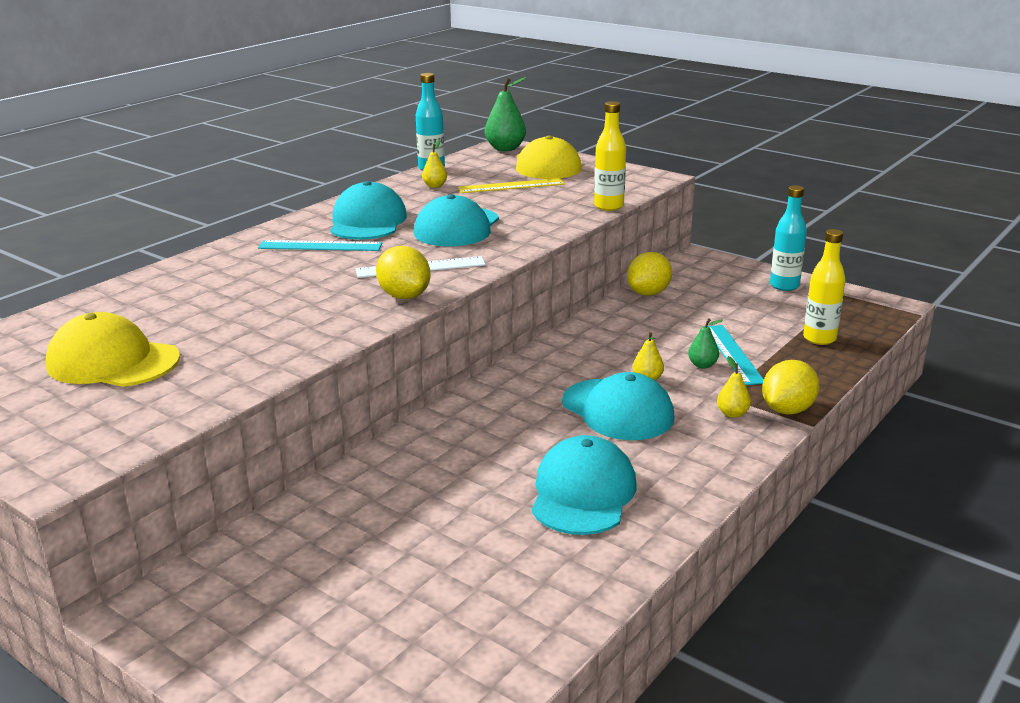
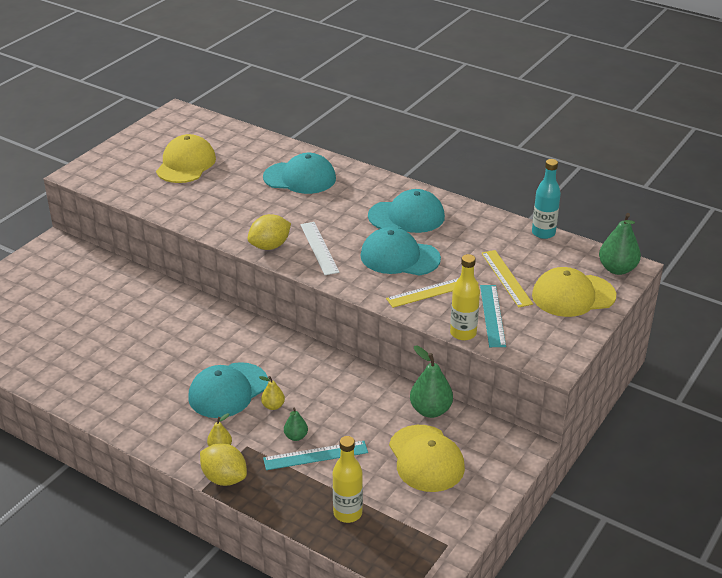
camera: 85 degrees right, 10 degrees up
(320, 246) = (356, 203): turquoise ruler -> turquoise ruler (492, 315)
(435, 186) = (496, 239): yellow pear -> none
(530, 215) = (432, 291): none -> yellow ruler
(583, 493) = (129, 375): turquoise cap -> turquoise cap (300, 178)
(648, 293) = (430, 410): yellow lemon -> green pear
(725, 298) = (426, 458): none -> yellow cap
(784, 286) = (462, 503): turquoise bottle -> none

